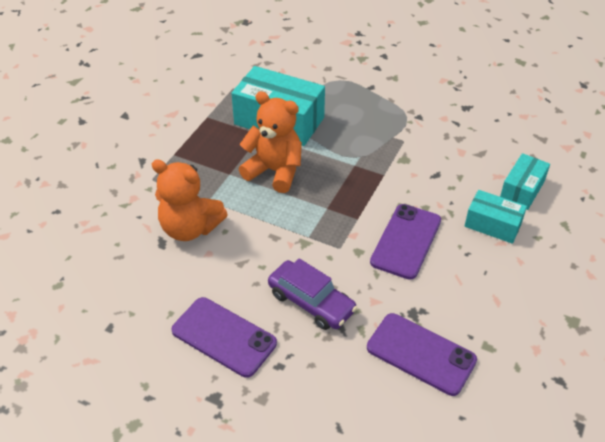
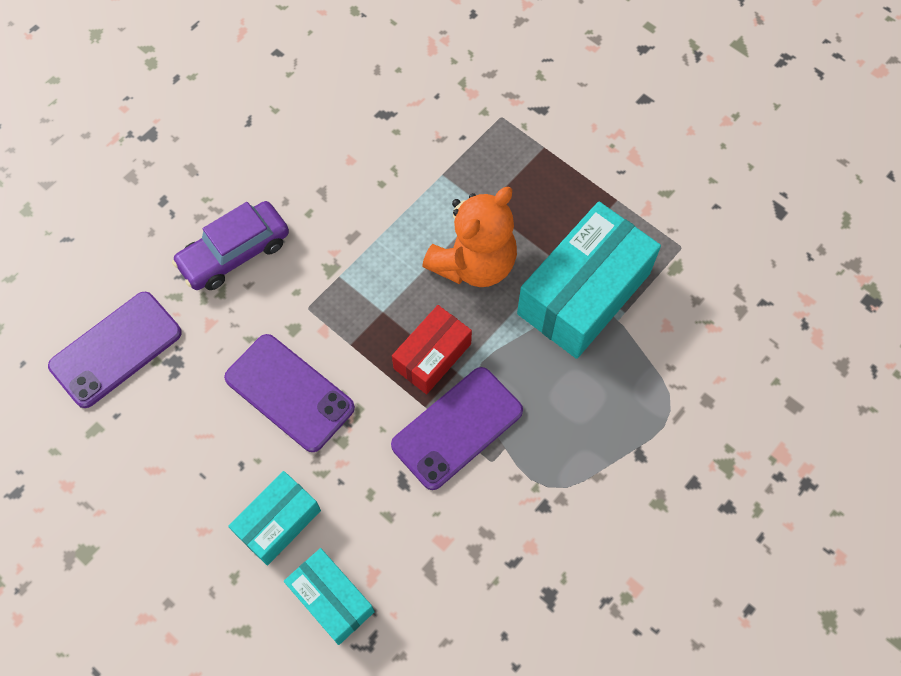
camera: 105 degrees right, 20 degrees up
(190, 228) = (398, 146): orange teddy bear -> none
(224, 337) = (222, 155): purple phone -> purple phone (457, 428)
(349, 178) = (432, 356): none -> red box

